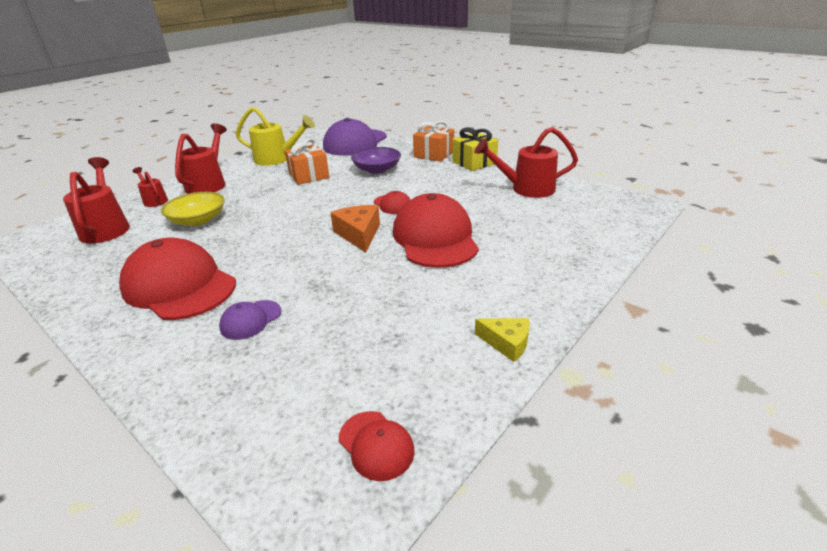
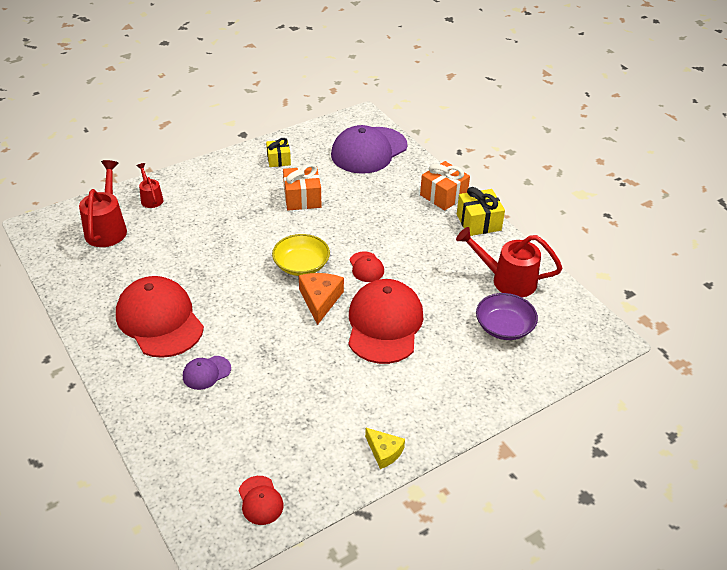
camera: 15 degrees right, 10 degrees up
(198, 220) = (186, 239): yellow bowl -> yellow bowl (301, 265)
(208, 184) = (203, 186): red watering can -> none
(277, 159) = (278, 160): yellow watering can -> yellow gift
(377, 169) = (373, 206): purple bowl -> purple bowl (504, 327)

